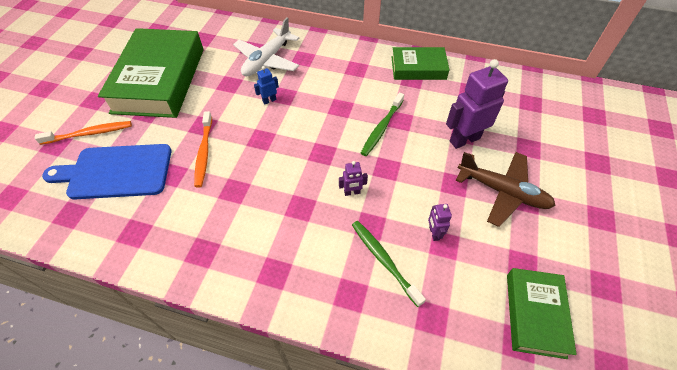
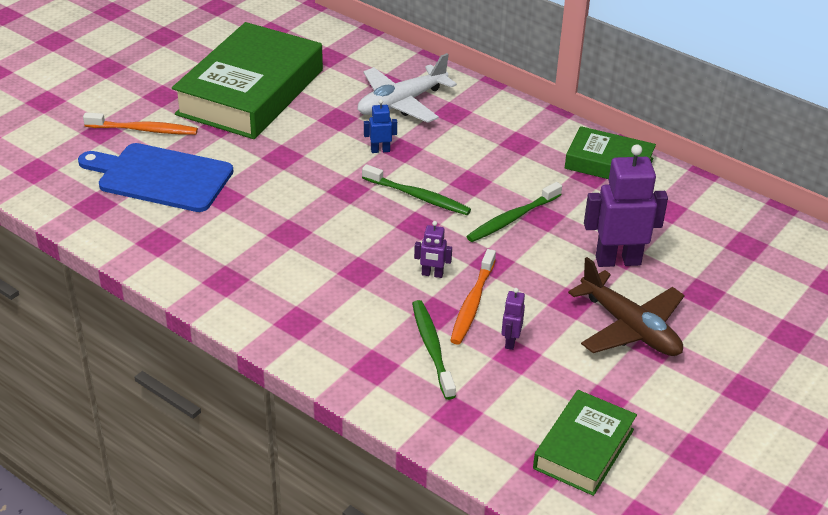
camera: 20 degrees right, 15 degrees down
(204, 152) = (271, 185): orange toothbrush -> orange toothbrush (472, 303)
(311, 130) = (417, 196): none -> green toothbrush

